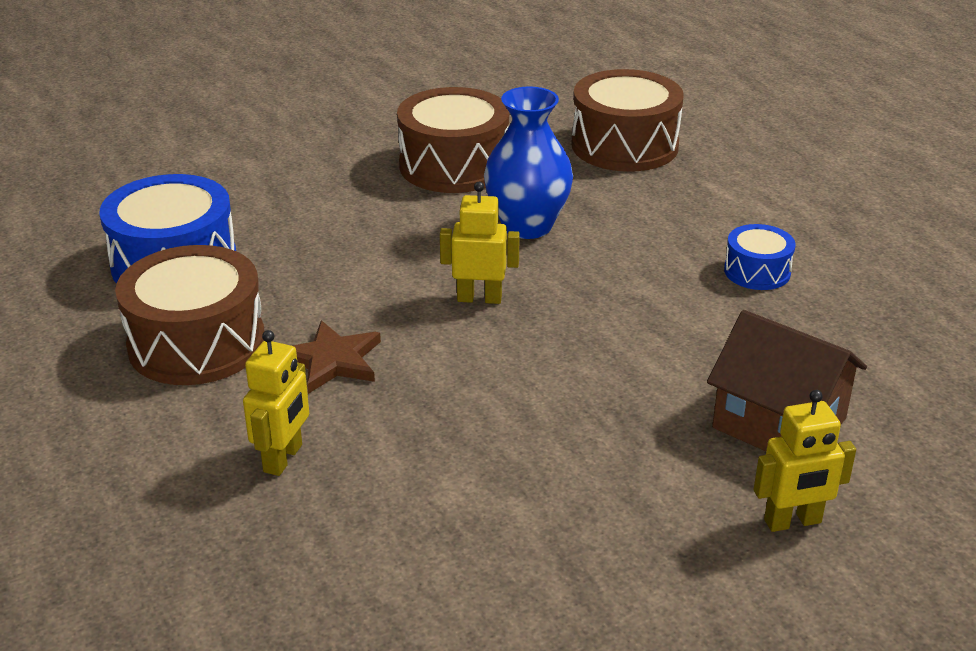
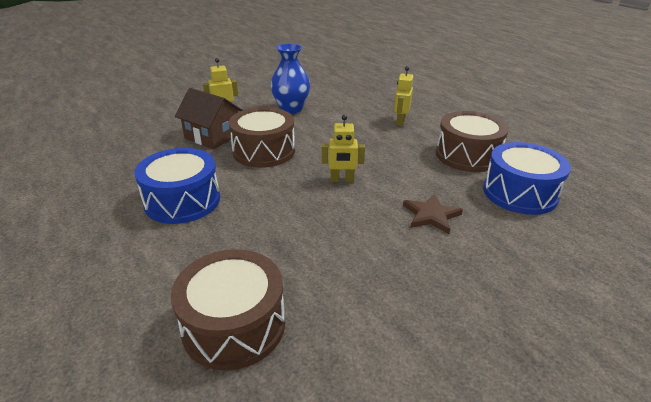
camera: 175 degrees right, 0 degrees up
(332, 361) = (401, 151): brown star -> brown star (431, 215)
(454, 165) = (386, 287): brown drum -> brown drum (263, 151)
(527, 226) = (320, 228): blue vase -> blue vase (291, 109)
(757, 271) = (182, 201): blue drum -> blue drum, size x1.90

